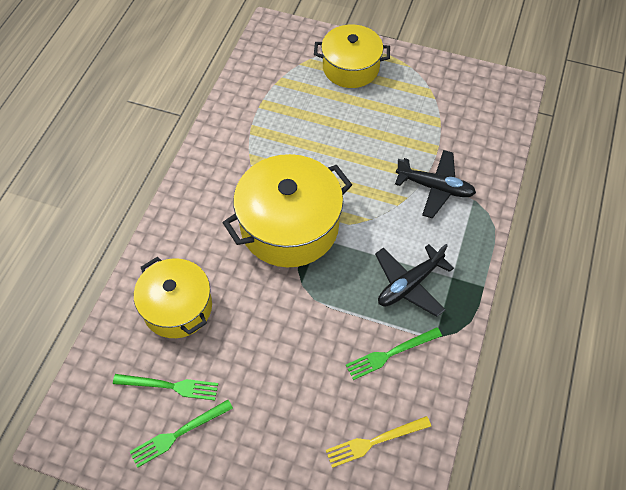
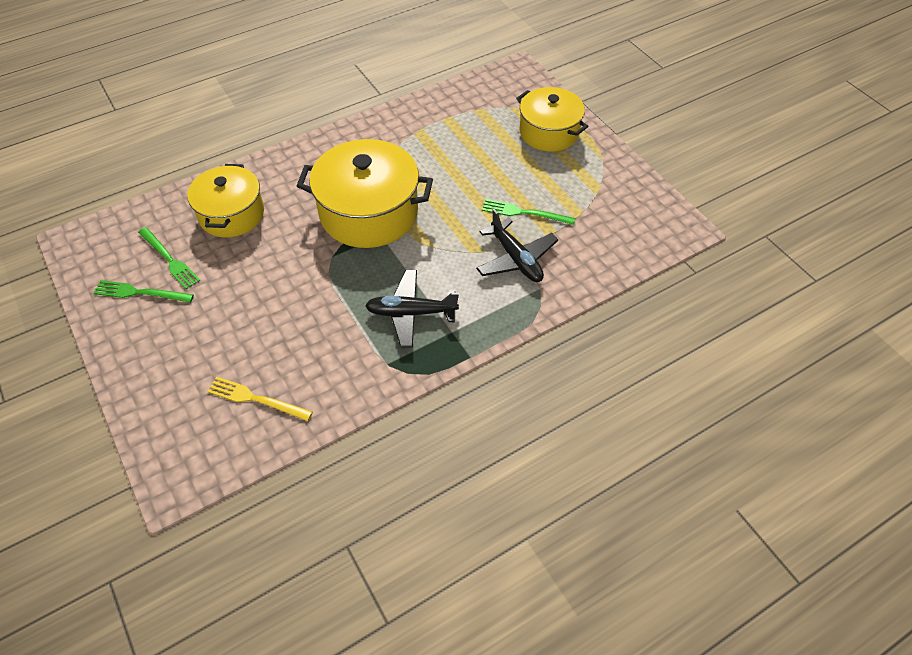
camera: 40 degrees right, 5 degrees down
(391, 353) = (339, 350): green fork -> green fork (524, 213)

